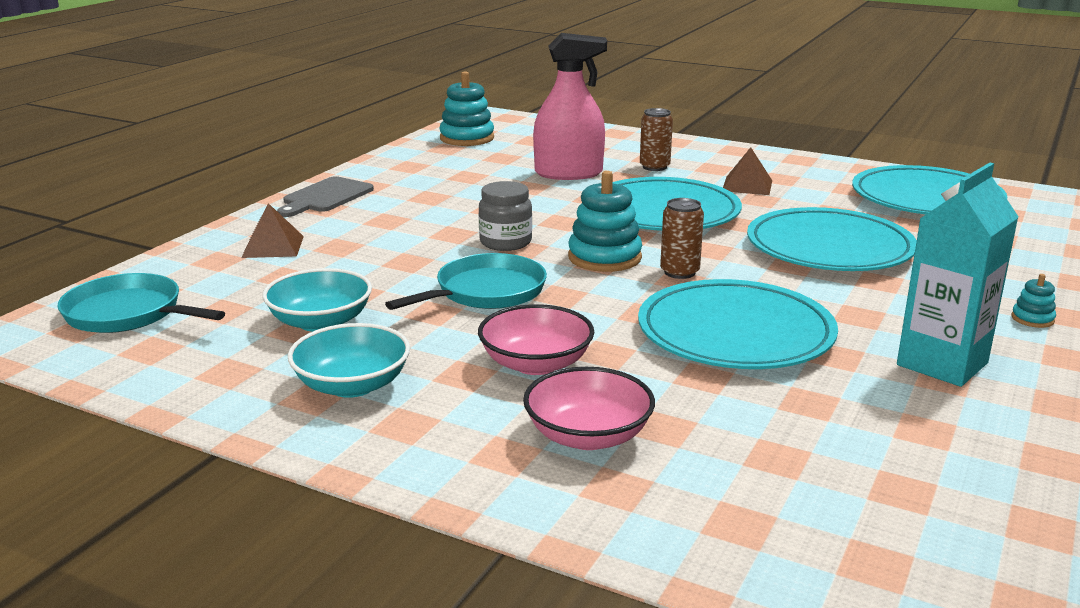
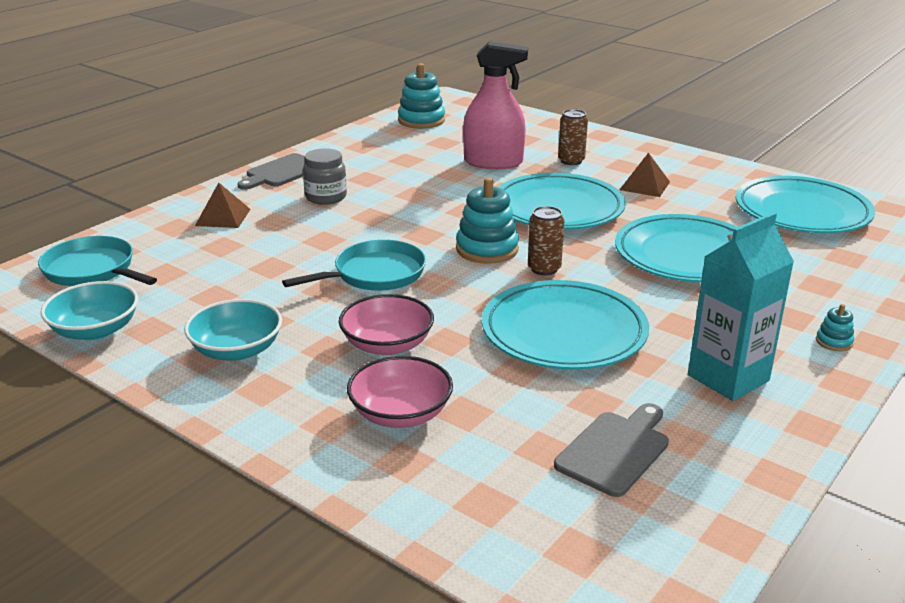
camera: 10 degrees right, 5 degrees up
(320, 322) = (234, 291): turquoise bowl -> turquoise bowl (95, 330)
(505, 242) = (410, 228): grey jar -> grey jar (326, 197)
(860, 450) = (615, 450): none -> grey cutting board

